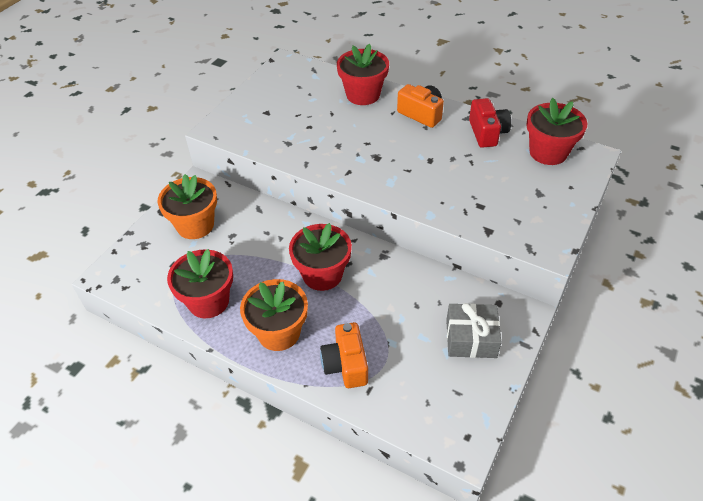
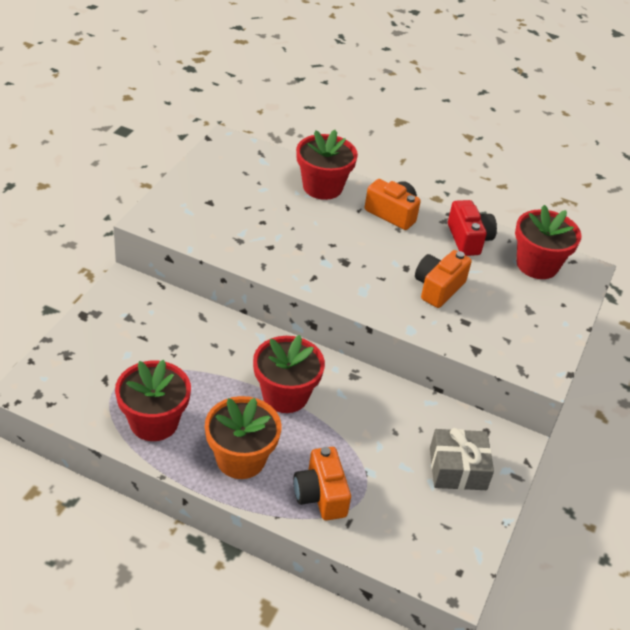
camera: 10 degrees left, 5 degrees down
(195, 225) = (127, 333): orange flower pot -> none
(457, 176) = (438, 288): none -> orange camera

